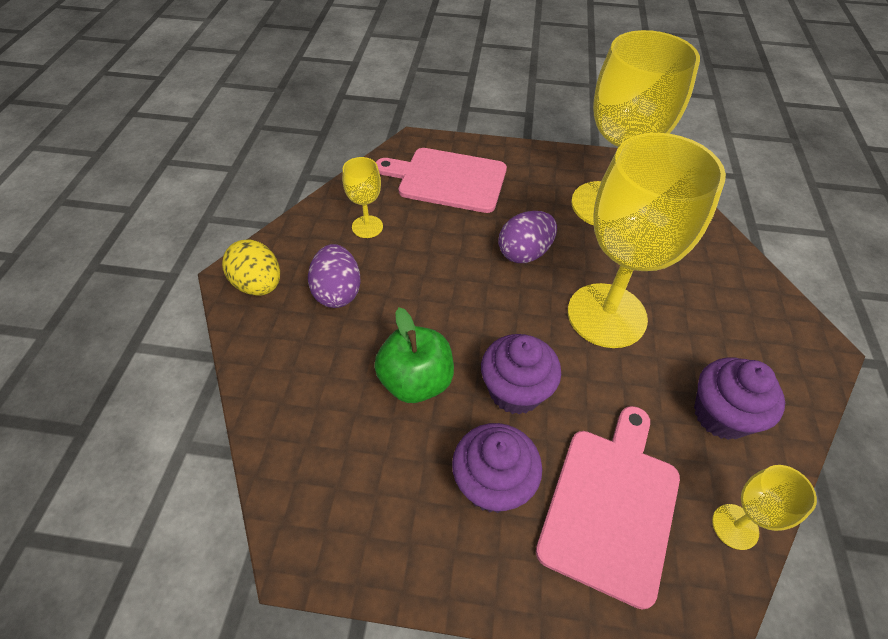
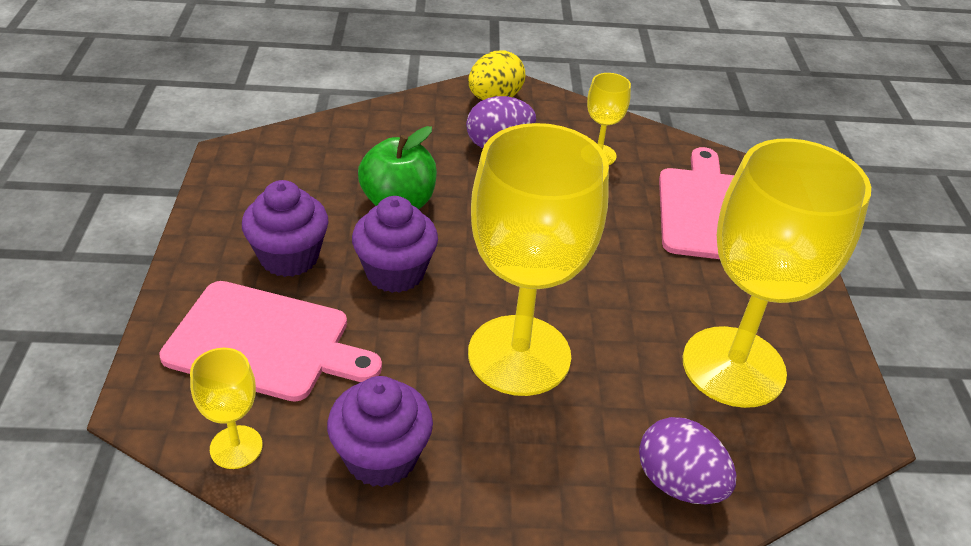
camera: 80 degrees right, 10 degrees down
(524, 253) = (603, 280): purple egg -> purple egg (678, 483)

